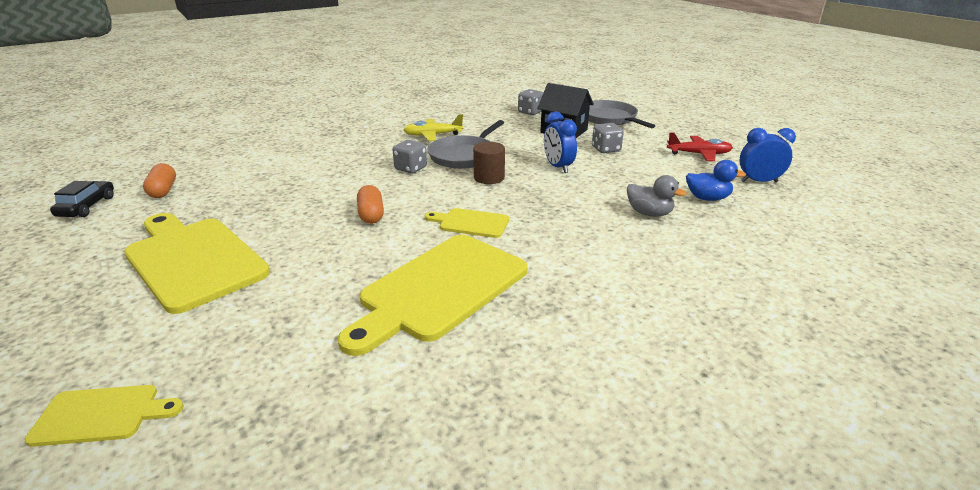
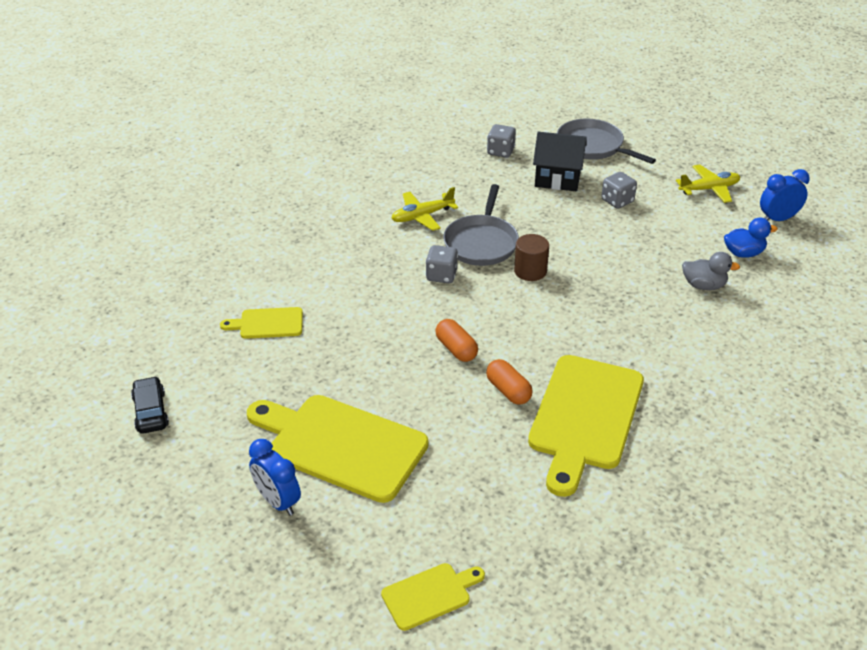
camera: 20 degrees left, 10 degrees up
(163, 190) = (208, 370): orange capsule -> orange capsule (508, 391)
(471, 223) = (556, 336): yellow cutting board -> yellow cutting board (267, 323)
(558, 167) = (587, 239): blue clock -> blue clock (278, 501)
(699, 154) = (709, 189): red plane -> yellow plane

